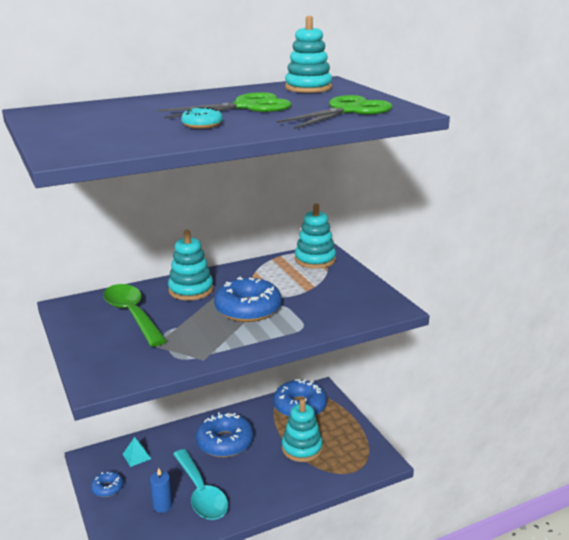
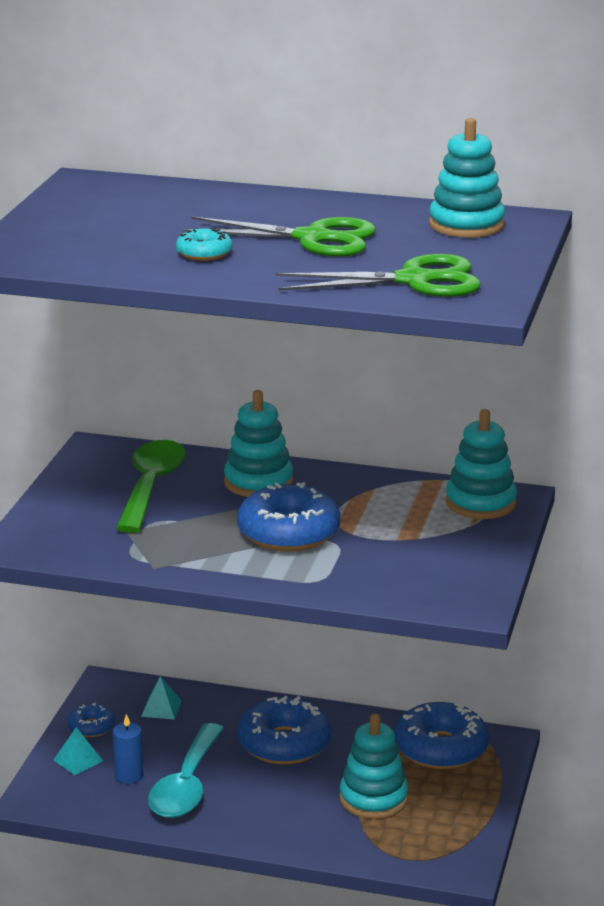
camera: 40 degrees right, 0 degrees up
(121, 513) = (78, 760): none -> turquoise pyramid

